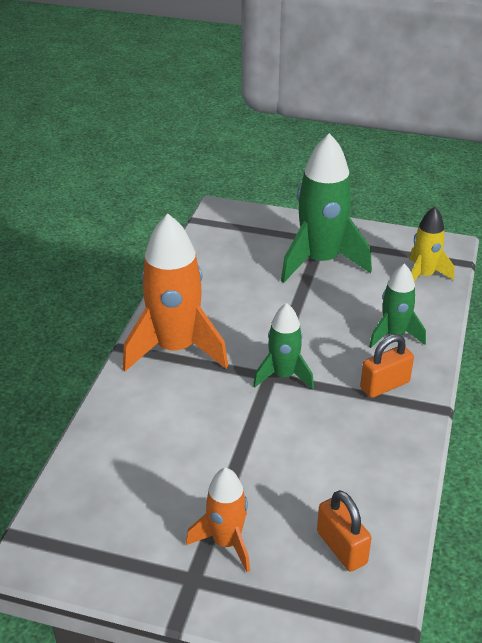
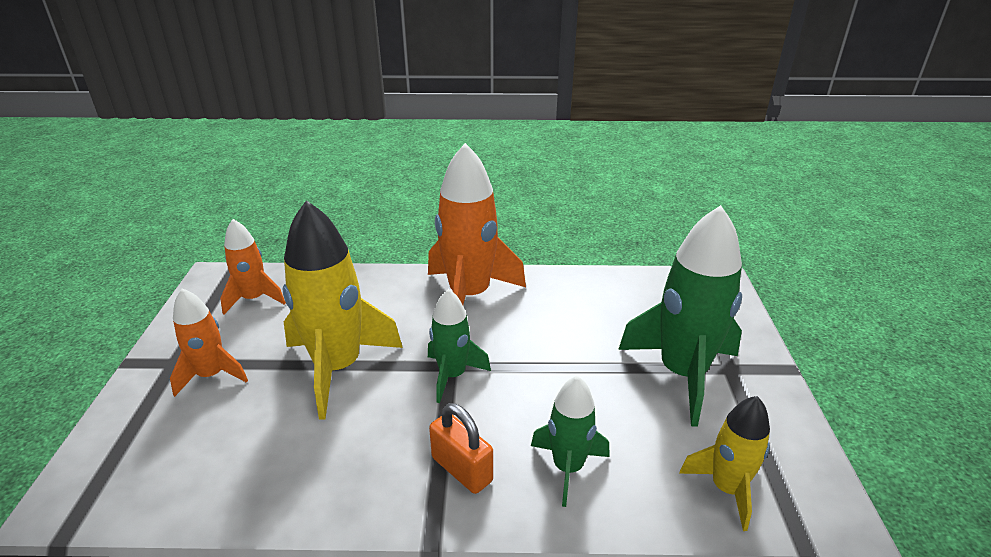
camera: 75 degrees right, 5 degrees down
(102, 512) = (254, 299): none -> orange rocket
(248, 446) = (338, 368): none -> yellow rocket
(341, 547) = (192, 462): orange padlock -> none

